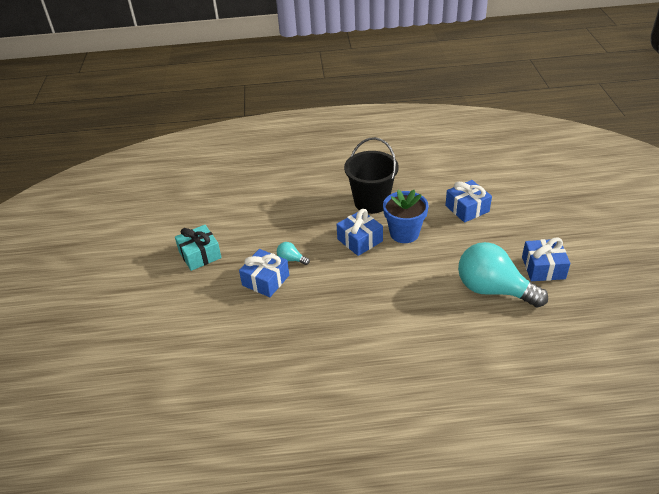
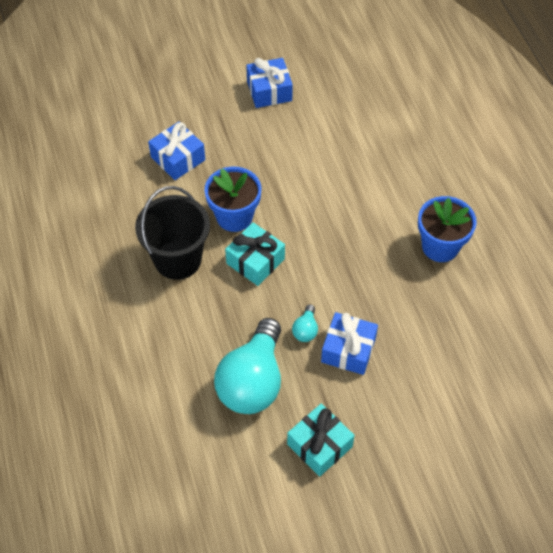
camera: 105 degrees left, 15 degrees up
(345, 358) = (440, 246): none -> blue flower pot
(359, 240) = (255, 261): blue gift -> turquoise gift
(493, 289) = (311, 130): turquoise light bulb -> turquoise light bulb (252, 381)

